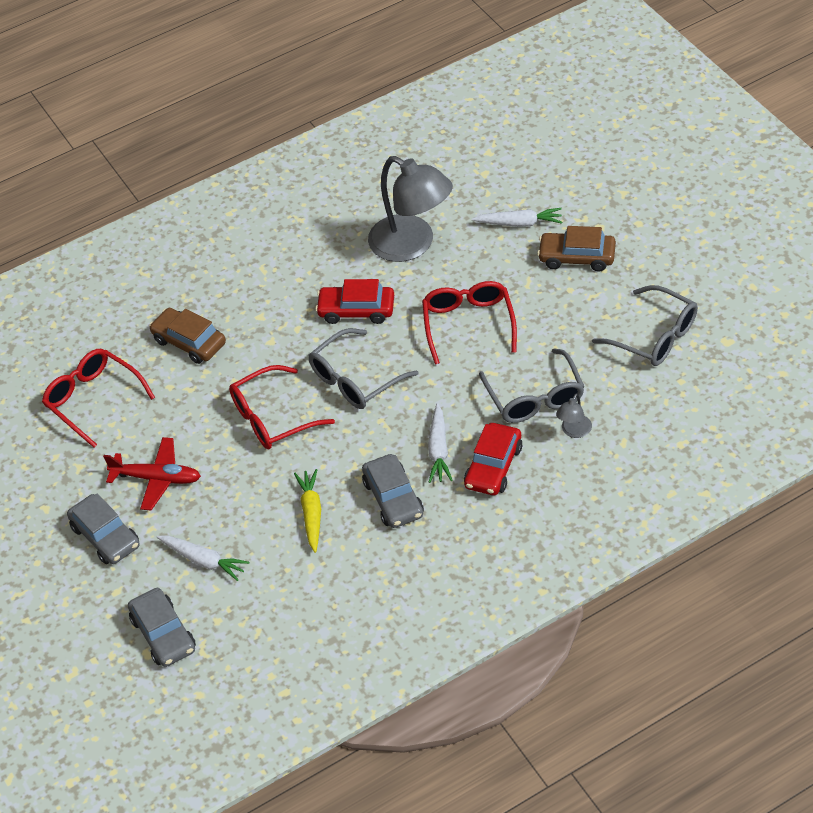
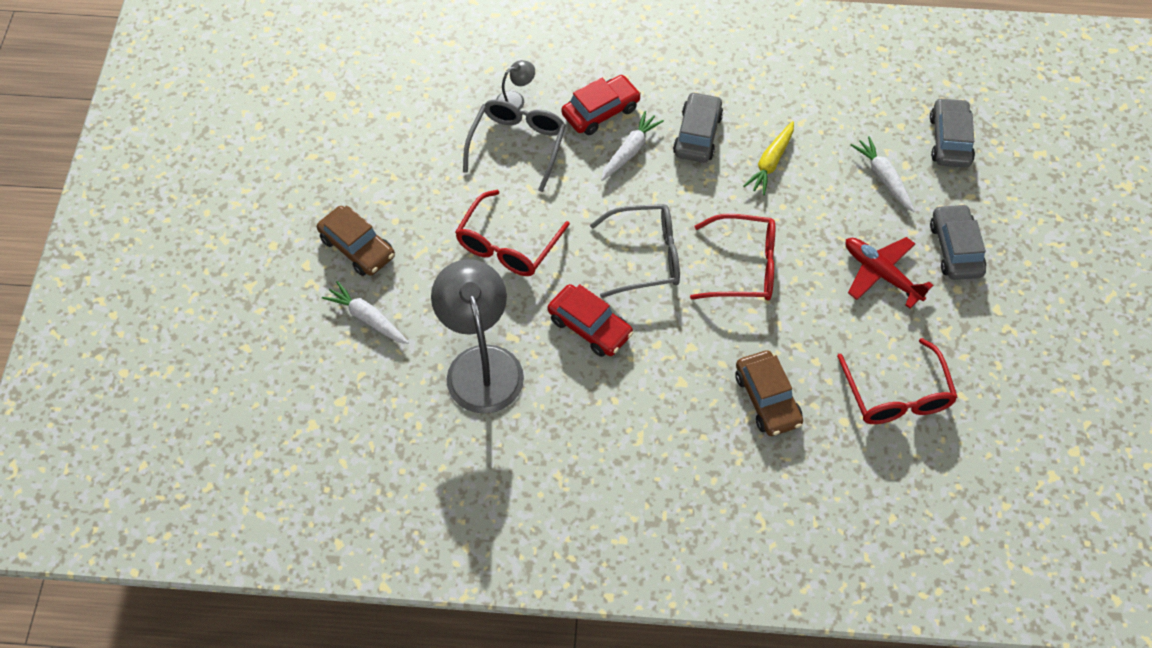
camera: 150 degrees left, 10 degrees up
(655, 336) = (377, 134): grey glasses -> none

